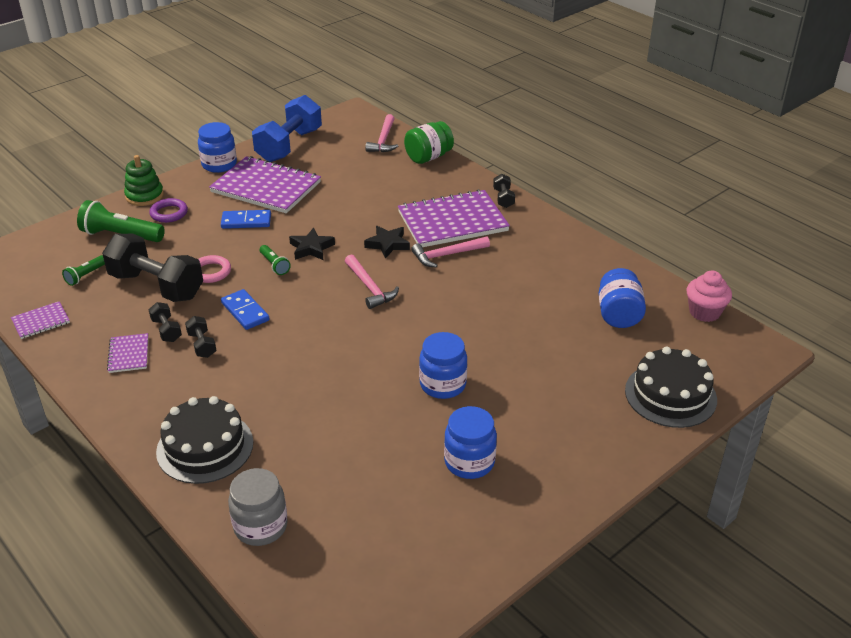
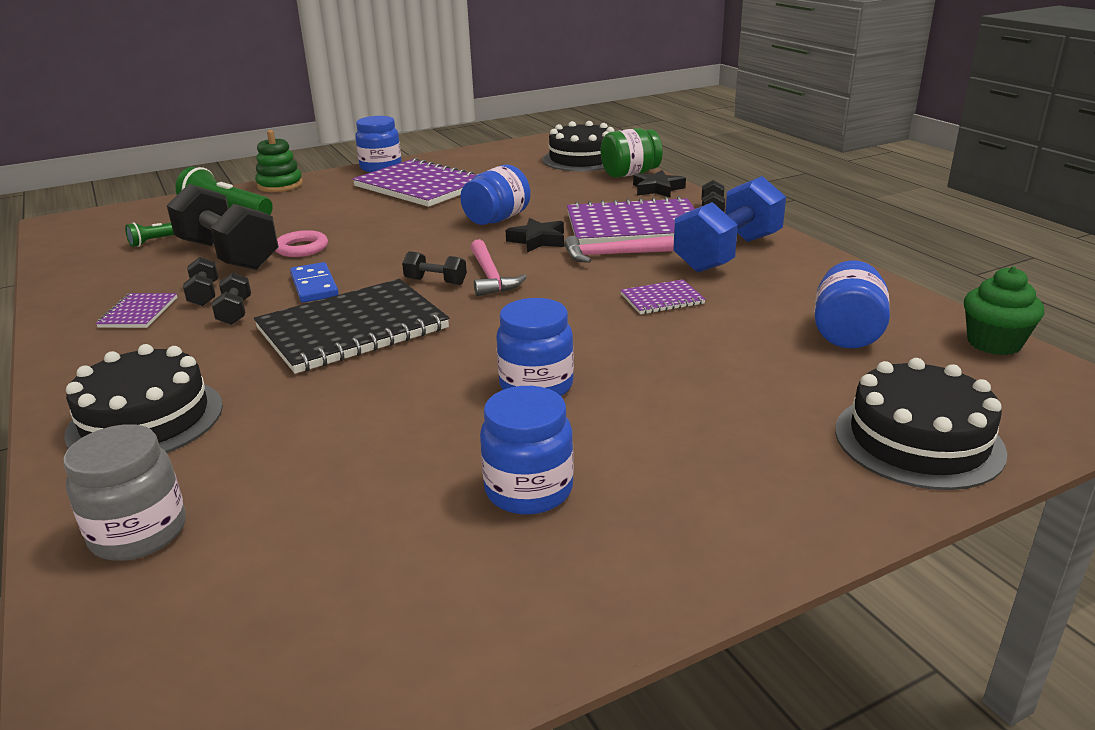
camera: 15 degrees right, 10 degrees down
(41, 321) = (69, 274): purple notebook -> purple notebook (662, 299)
(169, 213) = (295, 199): purple ring -> none
(246, 221) = (377, 211): blue domino -> none
(274, 265) = (382, 248): green flashlight -> none
(289, 145) = (469, 158): blue dumbbell -> blue dumbbell (728, 253)
(297, 350) = (352, 329): none -> black notebook
(311, 248) = (439, 237): black star -> black star (657, 189)
(332, 297) = (435, 281): none -> black dumbbell
(347, 223) = (497, 219): none -> blue jar
(383, 140) = (582, 159): pink hammer -> black cake
(704, 312) = (994, 343): pink cupcake -> green cupcake

